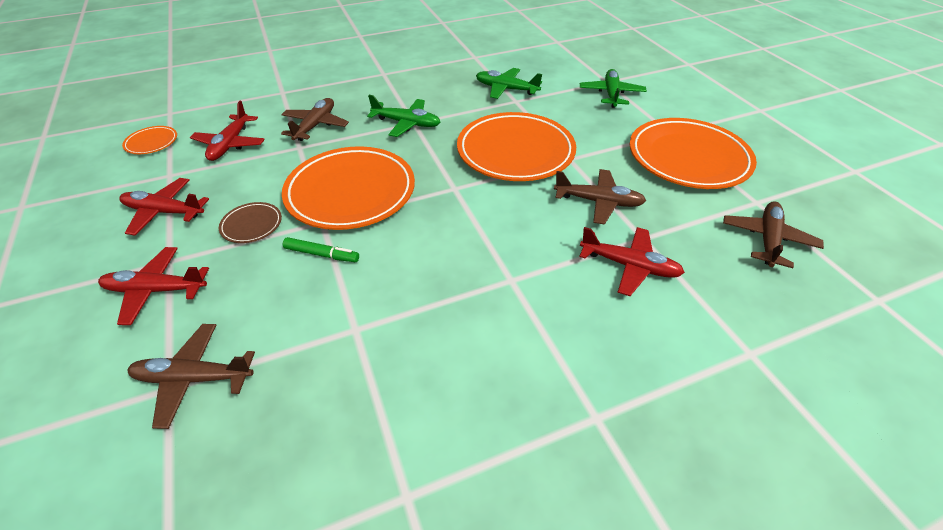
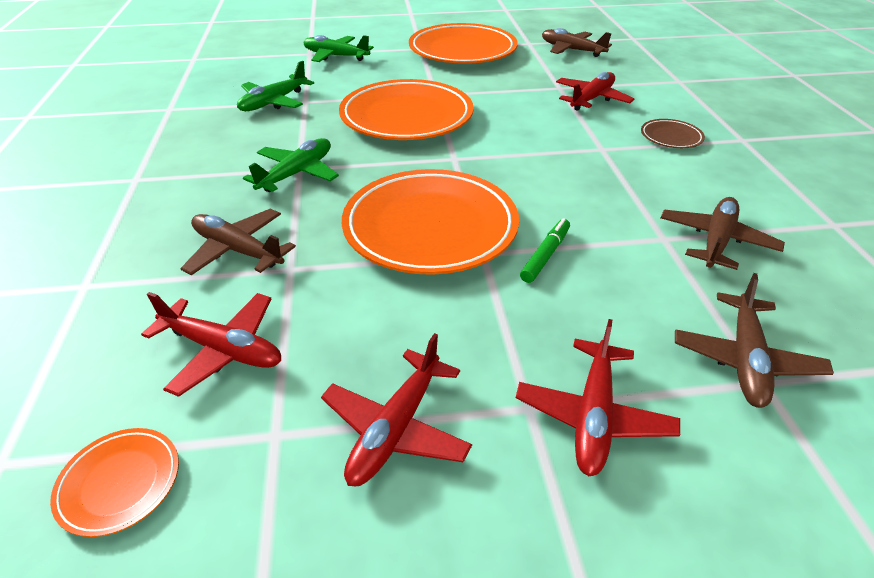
camera: 75 degrees left, 5 degrees down
(252, 225) = (469, 317): brown plate -> brown plate (671, 137)
(598, 202) = (507, 94): brown plane -> brown plane (716, 240)

